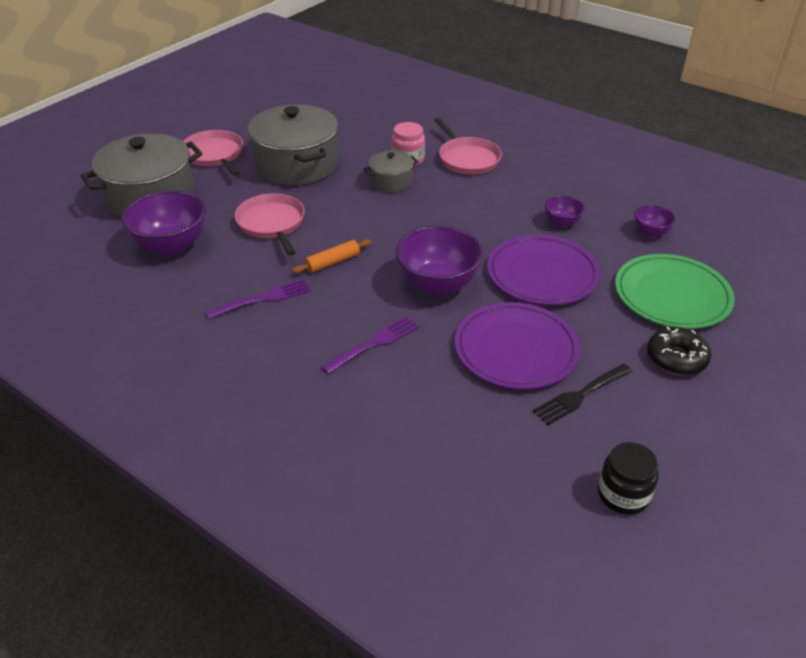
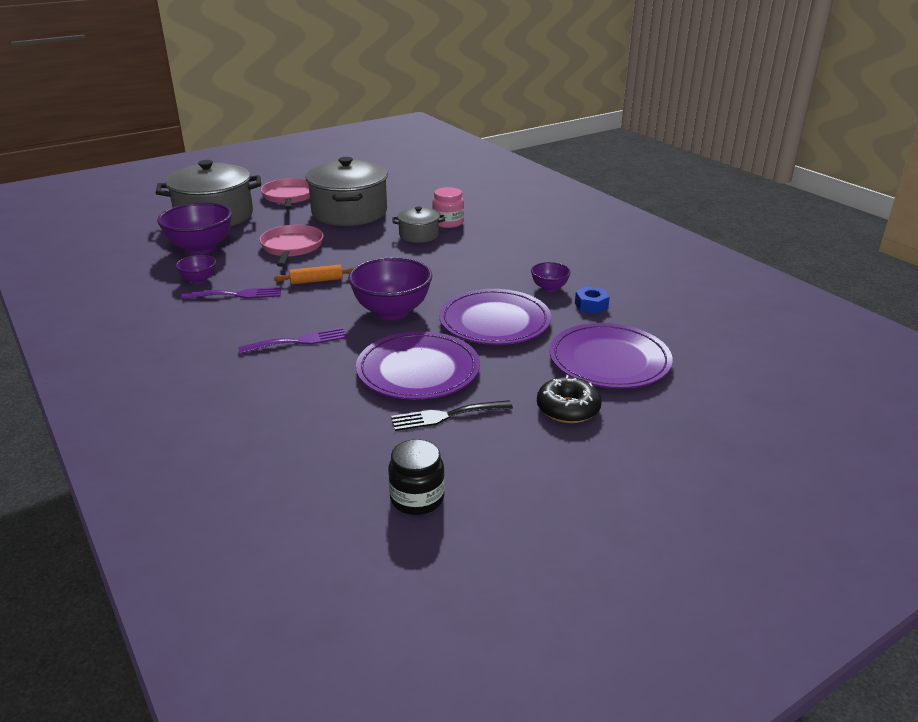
camera: 20 degrees right, 10 degrees down
(467, 158) = (502, 230): pink pan -> none
(613, 235) = (591, 305): none -> blue nut
(650, 232) = (632, 310): purple bowl -> purple bowl (199, 280)
(672, 295) = (609, 360): green plate -> purple plate

